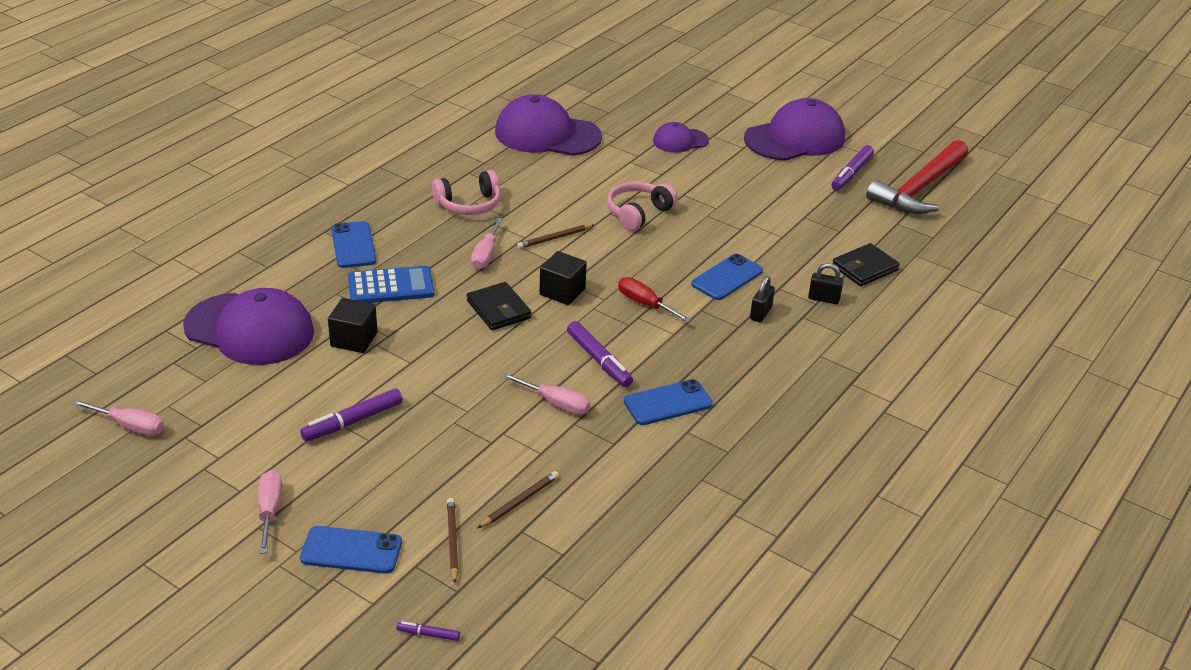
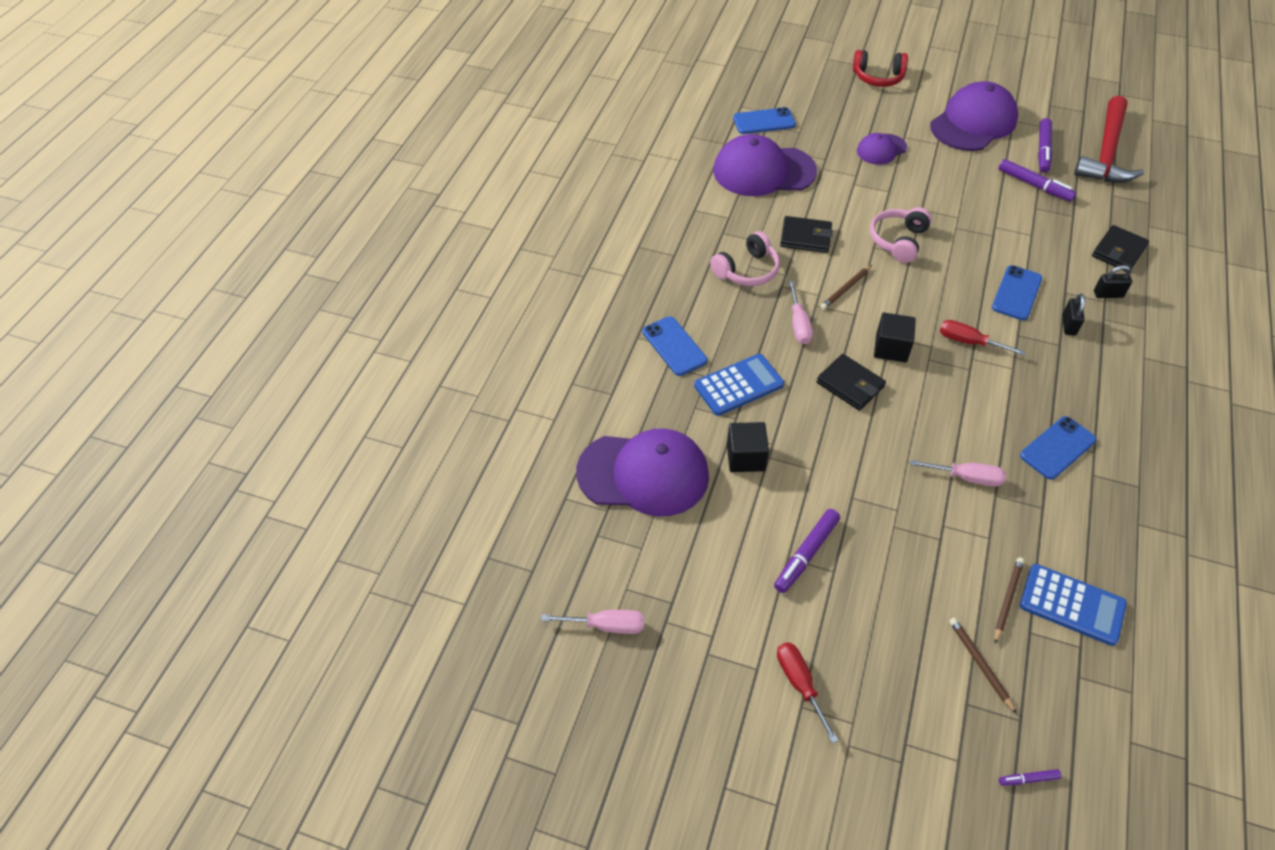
camera: 15 degrees left, 15 degrees up
(270, 511) = (799, 684): pink screwdriver -> red screwdriver
(351, 551) = (901, 706): blue phone -> blue phone (764, 121)
(547, 192) = (805, 237): none -> black wallet
(581, 521) = (1072, 605): none -> blue calculator
(599, 360) = (971, 417): purple marker -> purple marker (1034, 185)
(724, 85) = (878, 77): none -> red headphones

